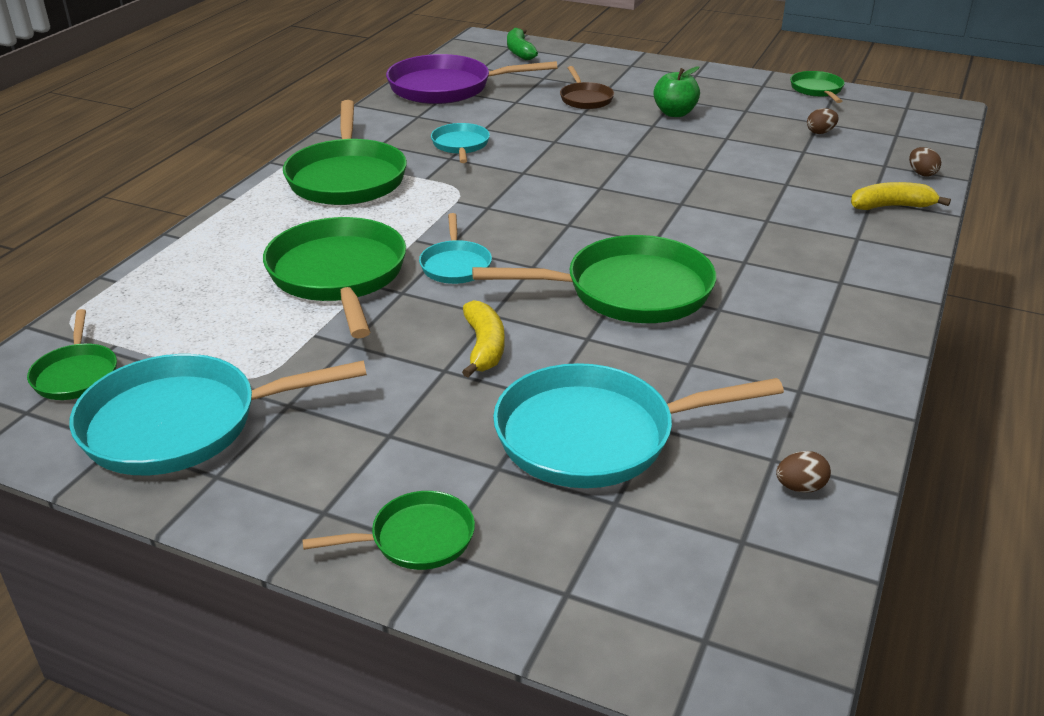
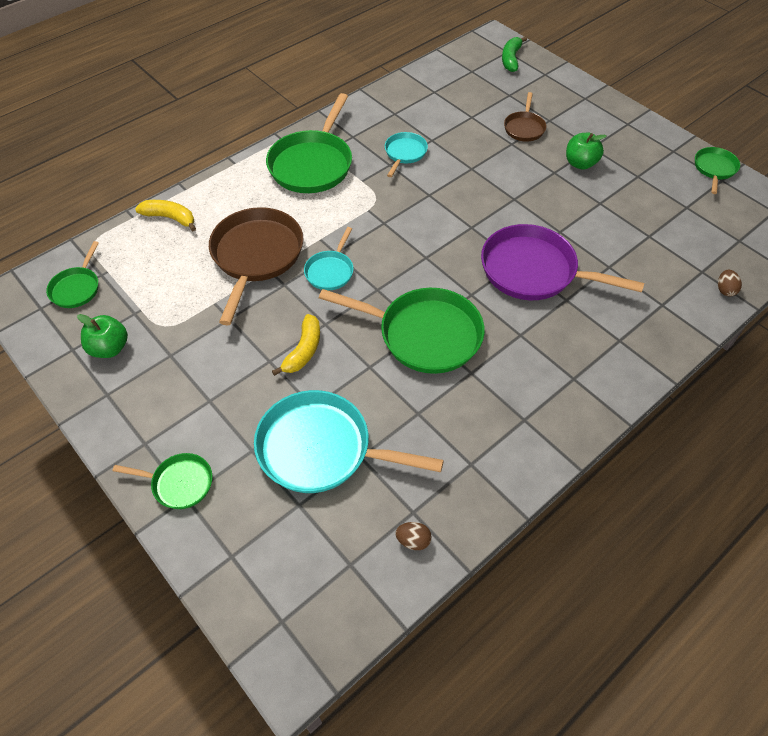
camera: 25 degrees right, 20 degrees up
(182, 424) = (109, 348): turquoise pan -> green apple
(338, 276) = (256, 256): green pan -> brown pan
(447, 88) = (433, 87): purple pan -> purple pan (534, 271)
(820, 132) = (679, 219): brown egg -> none
(892, 206) = (672, 317): yellow banana -> yellow banana (170, 218)

